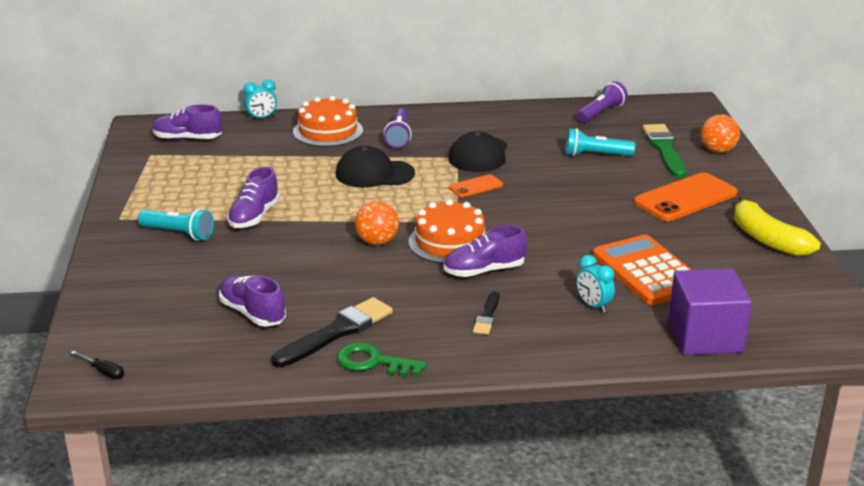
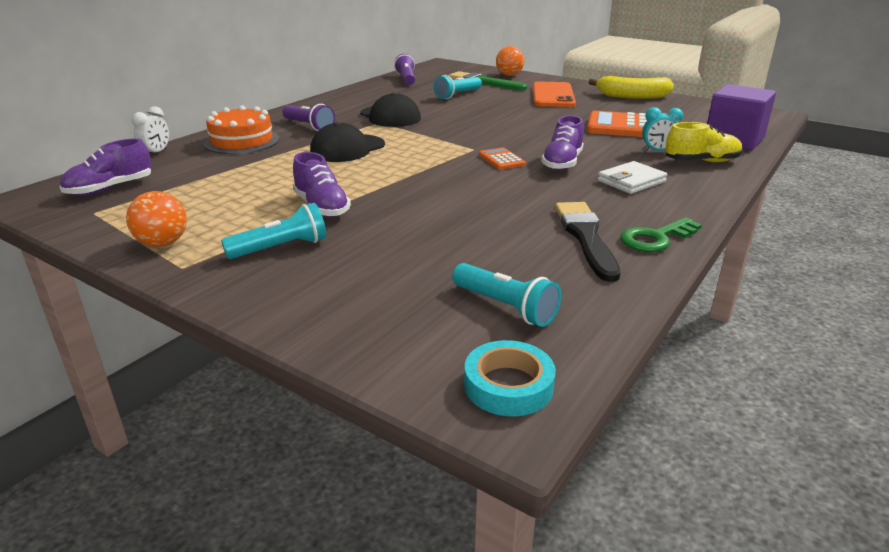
camera: 50 degrees left, 0 degrees up
(103, 372) = (508, 385): black screwdriver -> turquoise tape
(191, 339) = (505, 307): none -> turquoise flashlight
(253, 313) = (499, 261): purple shoe -> none
(261, 118) = (156, 153): turquoise clock -> white clock
(377, 242) = (457, 179): orange ball -> orange ball (163, 243)
(449, 242) = (501, 159): orange cake -> orange calculator
(476, 186) = (434, 130): orange phone -> none
(487, 316) = (631, 181): black brush -> white wallet
(599, 336) = (701, 161): none -> yellow shoe

